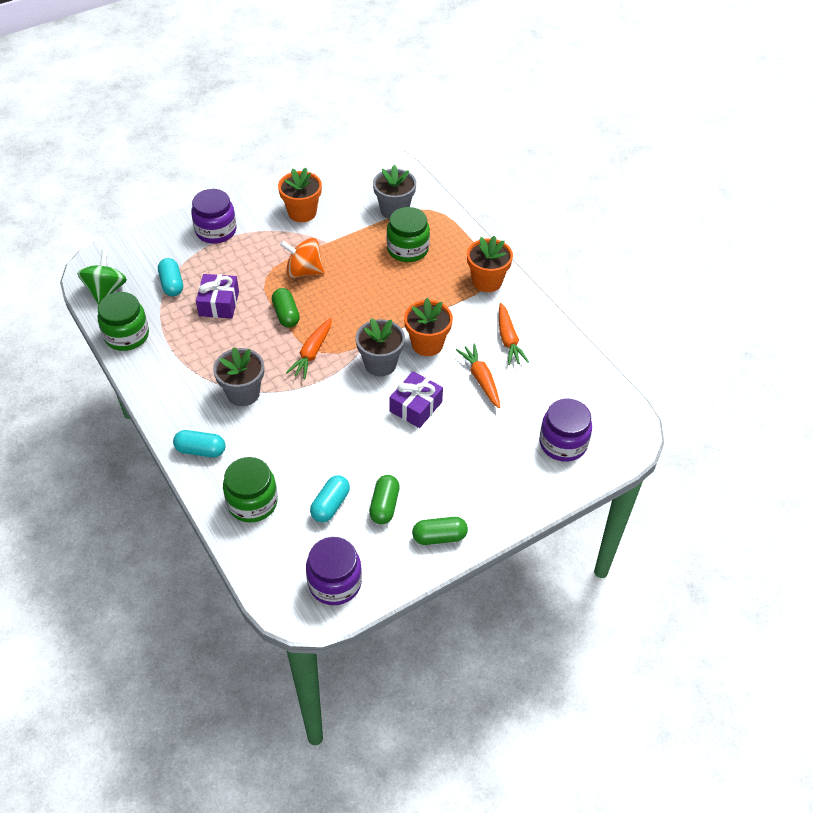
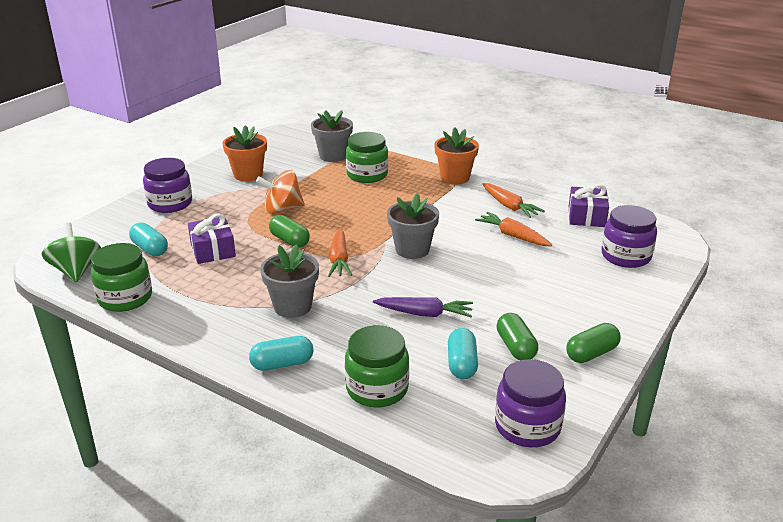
camera: 25 degrees left, 20 degrees down
(339, 442) = (425, 314): none -> purple carrot
(416, 406) = (473, 269): purple gift -> purple gift (586, 216)
(427, 344) = (442, 226): orange flower pot -> none

